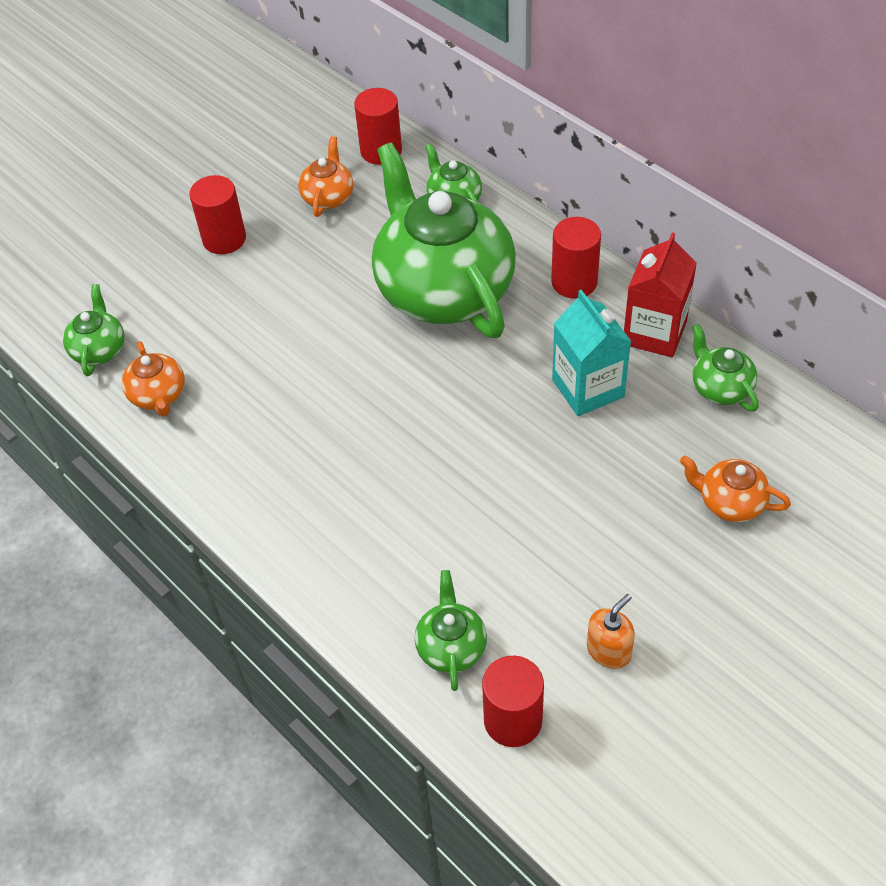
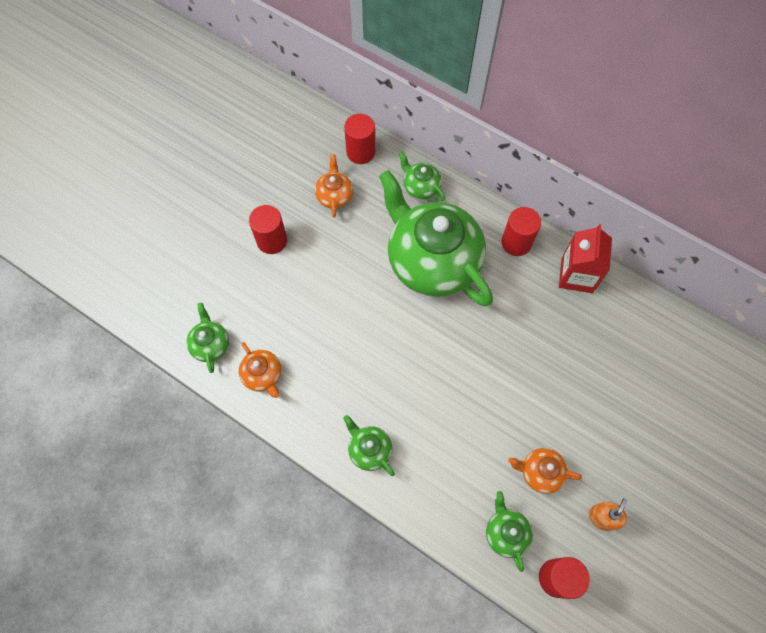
camera: 15 degrees left, 15 degrees up
(588, 388) = (544, 325): turquoise carton -> none
(720, 388) = (627, 311): green teapot -> green teapot (369, 450)
(730, 502) = (651, 396): orange teapot -> orange teapot (540, 472)

